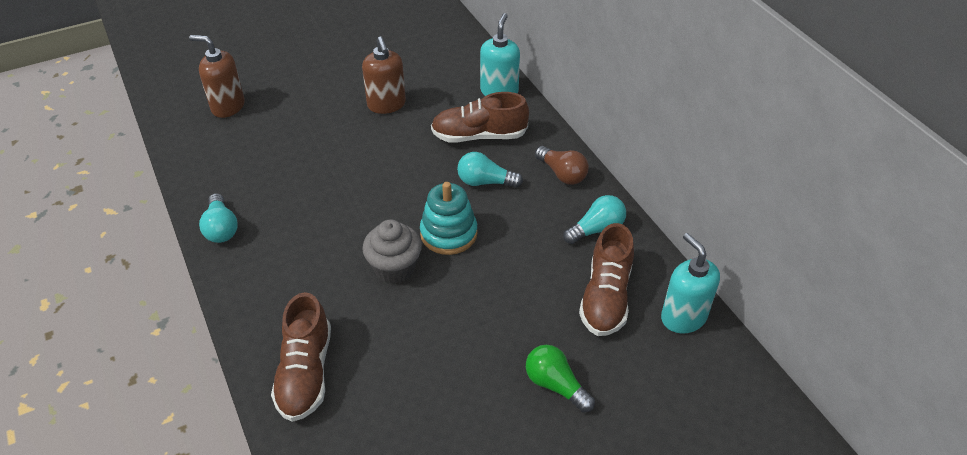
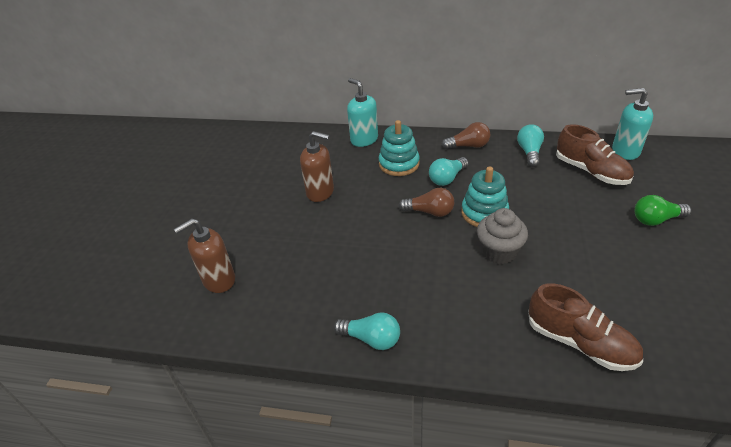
camera: 50 degrees left, 5 degrees down
(417, 192) = (430, 212): none -> brown light bulb
(479, 136) = (399, 164): brown shoe -> turquoise stacking toy

